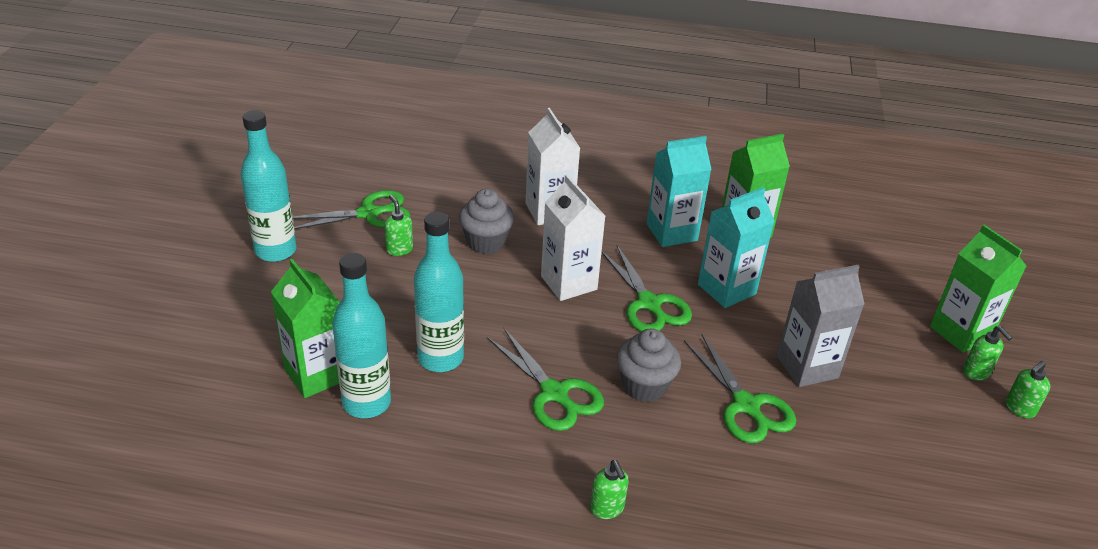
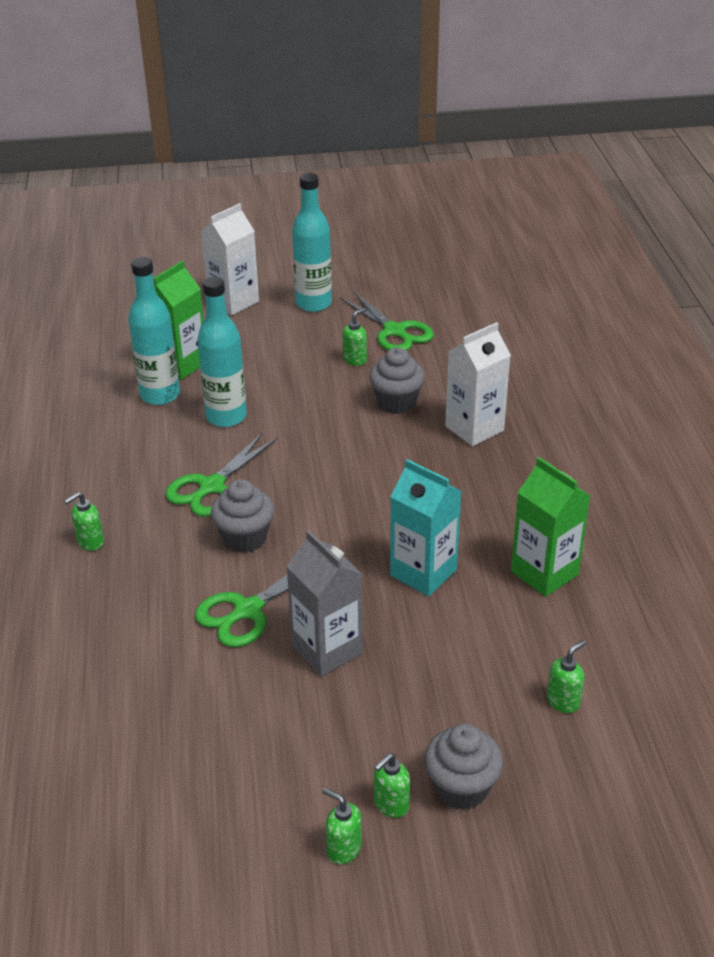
camera: 75 degrees right, 0 degrees up
(568, 283) = (367, 464): white carton -> white carton (233, 302)
(649, 304) = (366, 521): green scissors -> none
(671, 232) = (498, 517): turquoise carton -> none
(880, 261) = (563, 701): none -> green soap dispenser
(960, 332) = (461, 788): green carton -> grey cupcake

